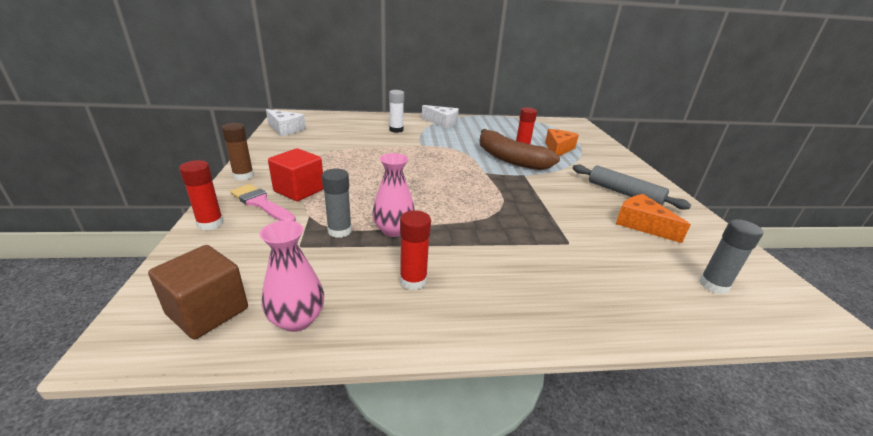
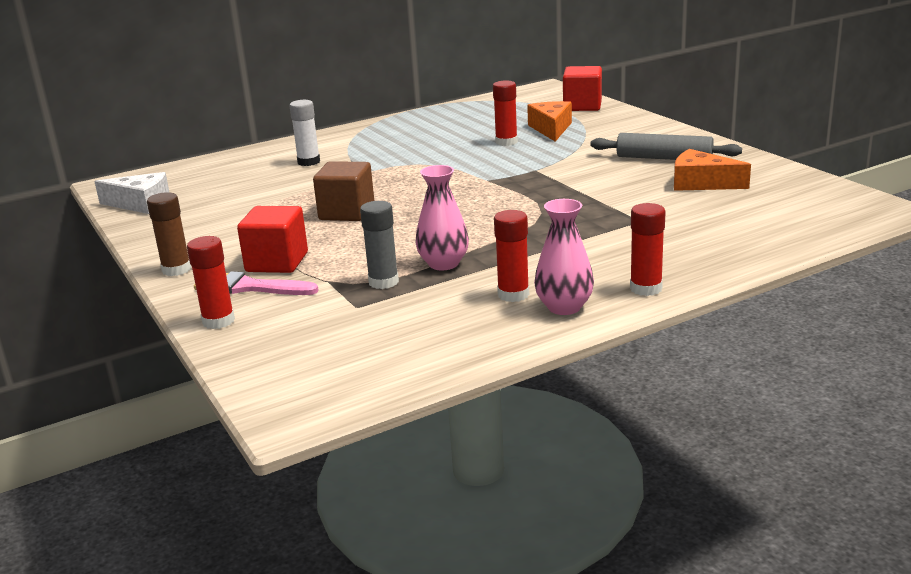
camera: 20 degrees left, 5 degrees down
(208, 311) = (338, 375): brown cube -> brown cube (347, 212)
(297, 319) = (435, 352): pink vase -> pink vase (564, 307)
(442, 122) = (362, 135): white cheese -> none
(510, 159) = (502, 157): brown banana -> none
(525, 321) = (646, 288): none -> red glue stick
(590, 139) = (582, 106): none -> red cube
(713, 285) = (793, 214): grey glue stick -> none

